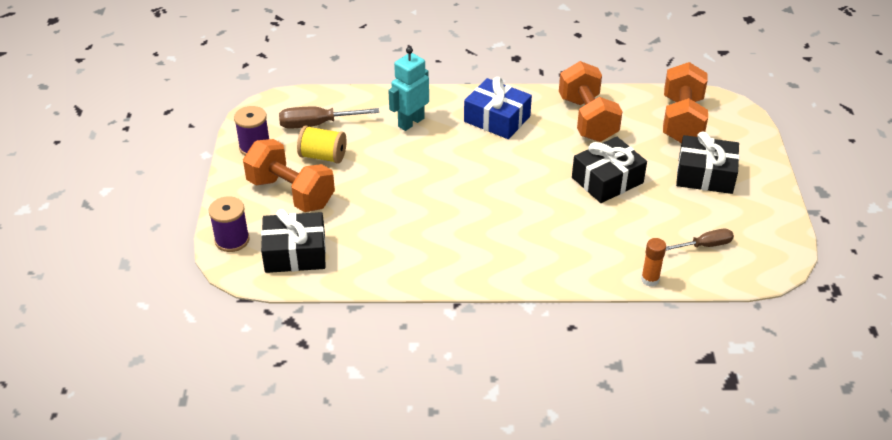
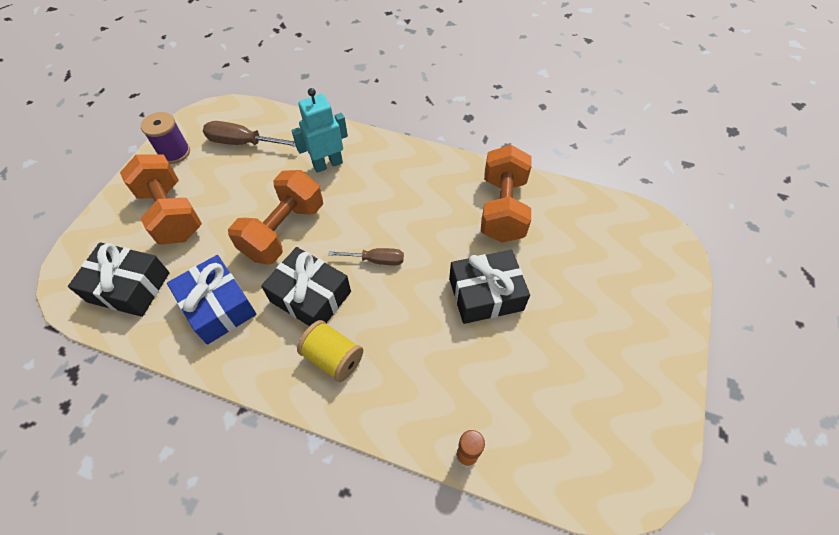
camera: 20 degrees right, 15 degrees up
(232, 240) = (86, 252): purple spool -> none
(323, 156) = (226, 180): yellow spool -> yellow spool (333, 358)
(497, 119) = (411, 183): blue gift -> blue gift (218, 306)
(682, 120) = (604, 239): orange dumbbell -> orange dumbbell (284, 231)
(705, 175) = (599, 321): black gift -> black gift (310, 296)
(705, 245) = (555, 426): brown screwdriver -> brown screwdriver (376, 260)

